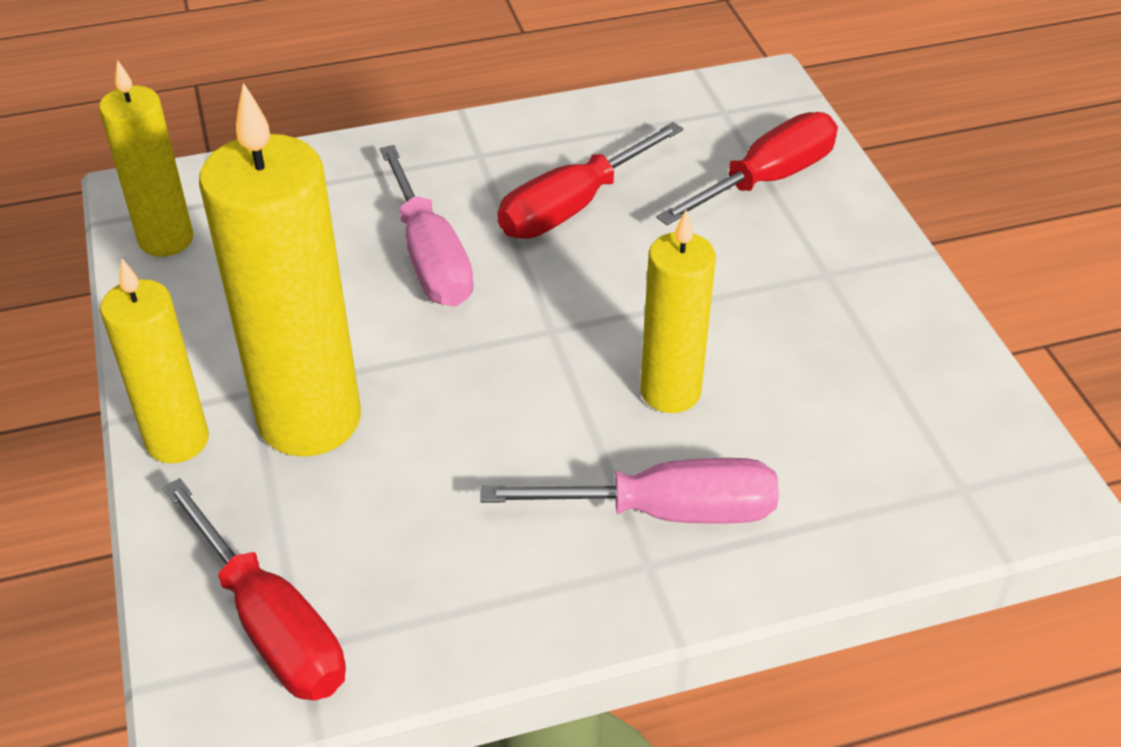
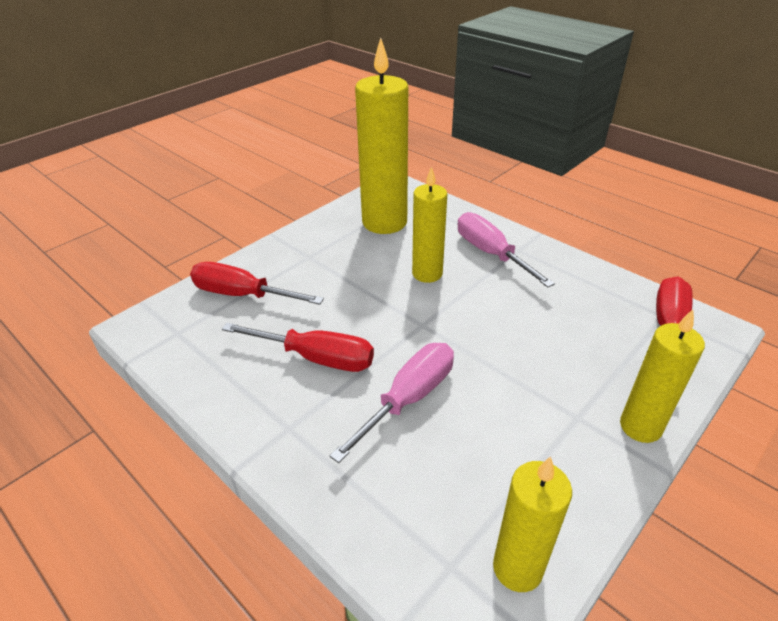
camera: 120 degrees left, 5 degrees down
(309, 419) = (568, 380): yellow candle -> yellow candle (384, 222)

